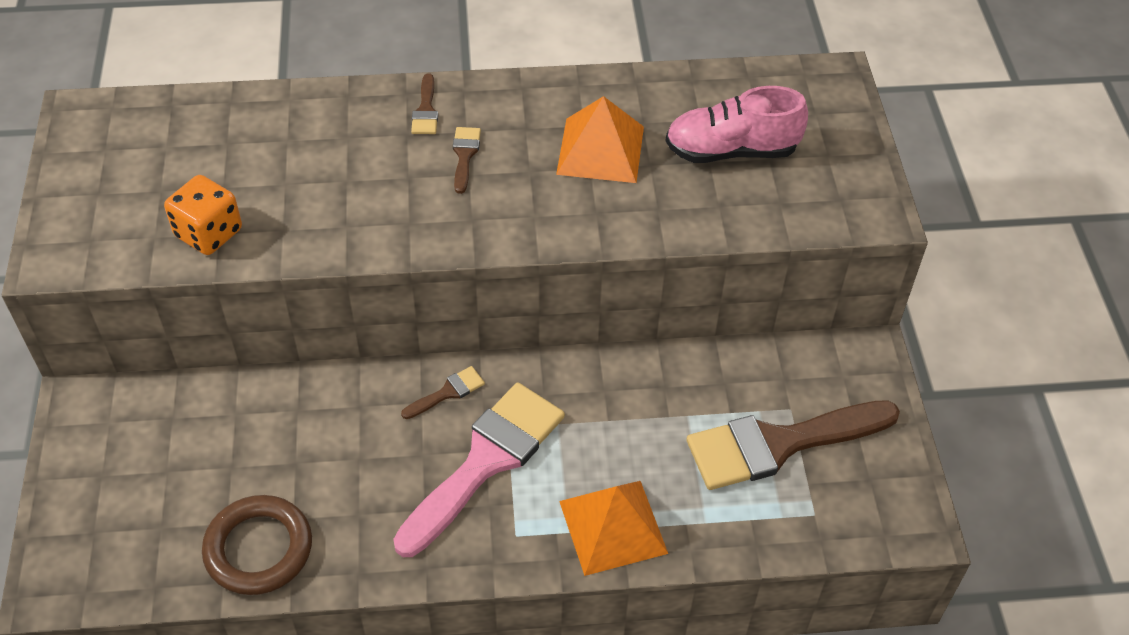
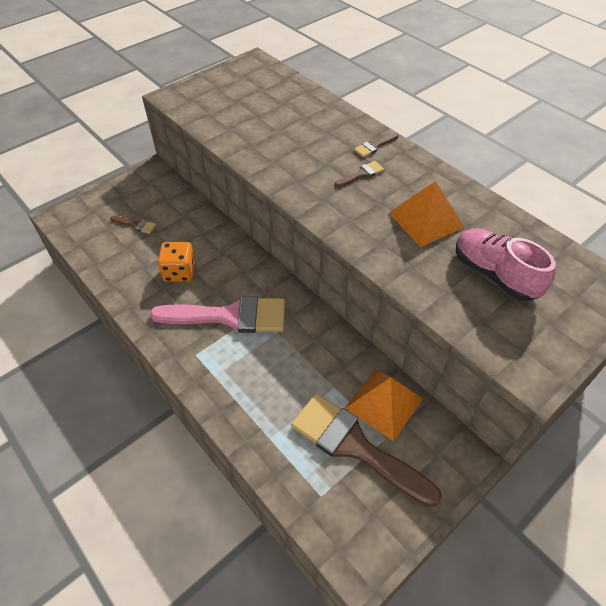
camera: 55 degrees right, 0 degrees up
(209, 233) = (226, 126): orange dice -> orange dice (179, 272)
(258, 549) = (119, 265): brown ring -> none
(448, 392) = (258, 278): brown brush -> brown brush (136, 225)
(612, 527) = (232, 394): orange pyramid -> orange pyramid (383, 403)

